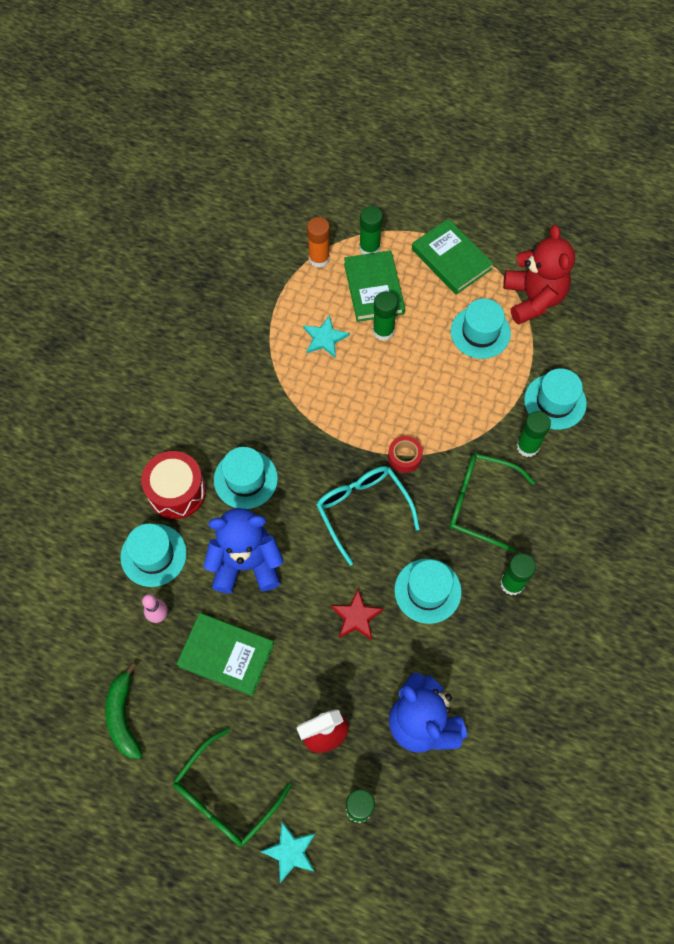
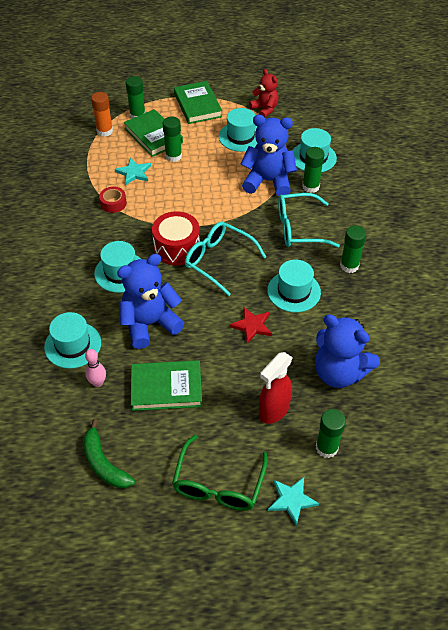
camera: 25 degrees left, 15 degrees down
(176, 491) = (70, 298): red drum -> red drum (177, 248)
(404, 457) = (230, 220): red tape -> red tape (113, 203)
(451, 259) = (197, 105): green book -> green book turned 45 degrees clockwise
(479, 416) = (268, 181): none -> blue teddy bear
(480, 503) = (299, 228): green glasses -> turquoise glasses
(533, 298) = (264, 109): red teddy bear -> red teddy bear, size x0.60

